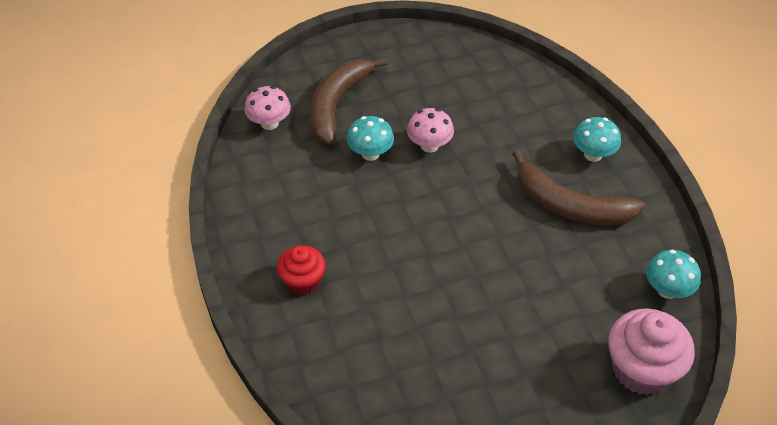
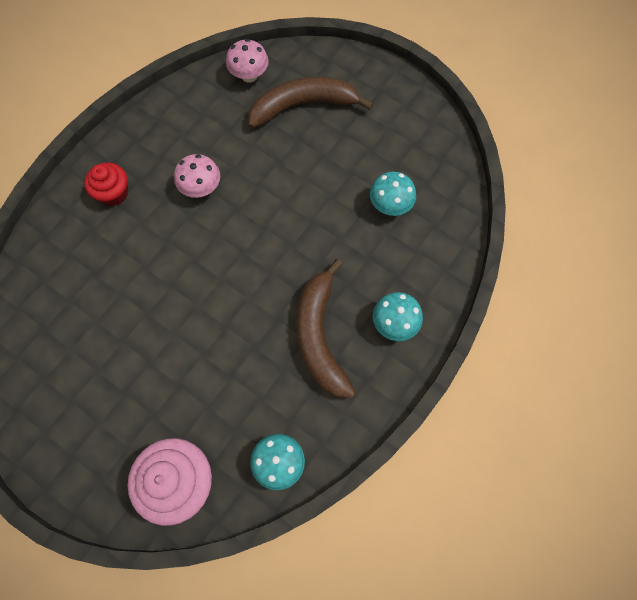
camera: 55 degrees right, 20 degrees up
(370, 153) = (269, 159): turquoise mushroom -> turquoise mushroom (390, 205)
(429, 145) = (309, 194): pink mushroom -> pink mushroom (201, 188)

